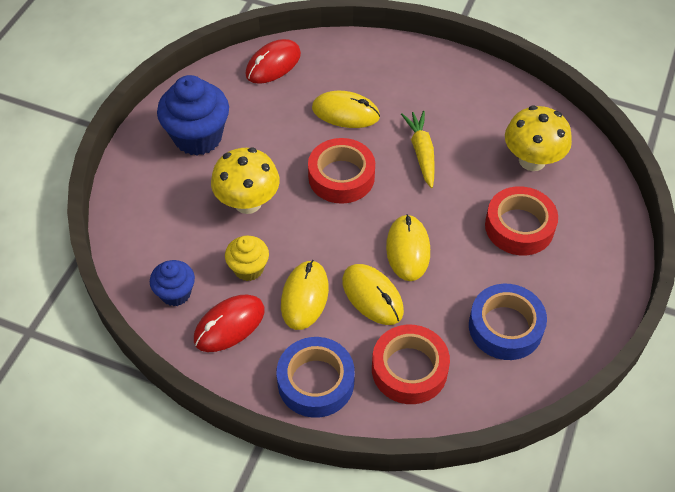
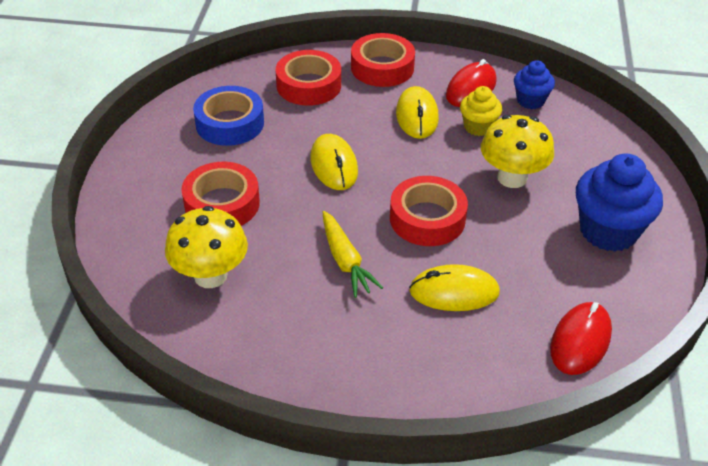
camera: 165 degrees right, 10 degrees down
(316, 382) = (382, 67): blue tape -> red tape
(372, 296) = (356, 125): yellow mouse -> none

